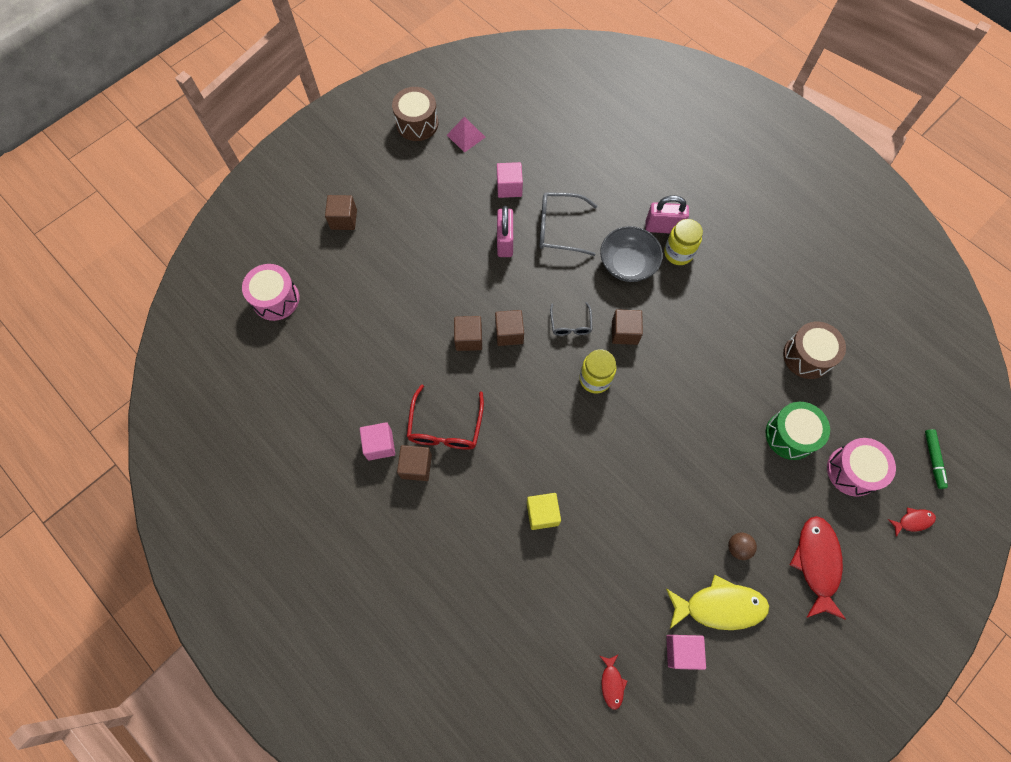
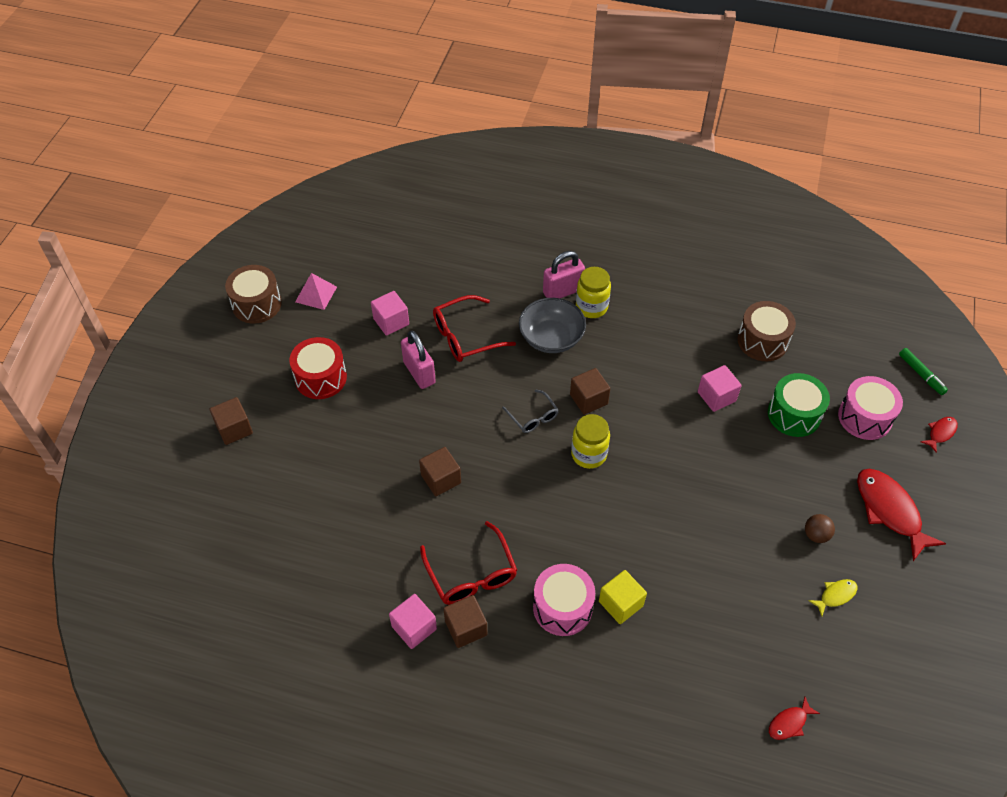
camera: 30 degrees left, 15 degrees down
(276, 299) = (206, 542): pink drum -> pink drum (562, 607)
(429, 209) = (321, 378): none -> red drum
(509, 333) = (478, 454): brown cube -> none
(558, 228) = (464, 337): grey glasses -> red glasses
(612, 683) = (789, 723): red fish -> red fish turned 90 degrees clockwise
(682, 651) = (830, 655): pink cube -> pink cube (716, 396)
(719, 606) = (835, 595): yellow fish -> yellow fish, size x0.49

